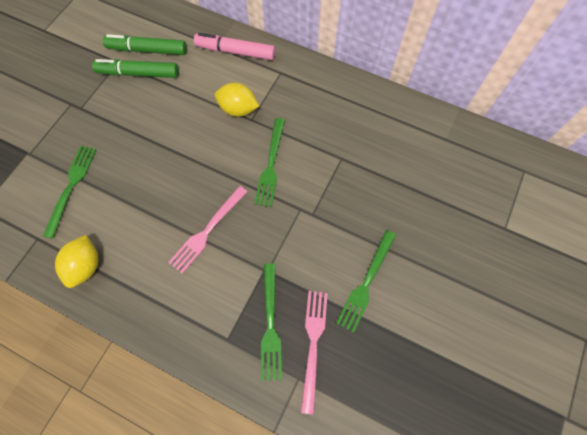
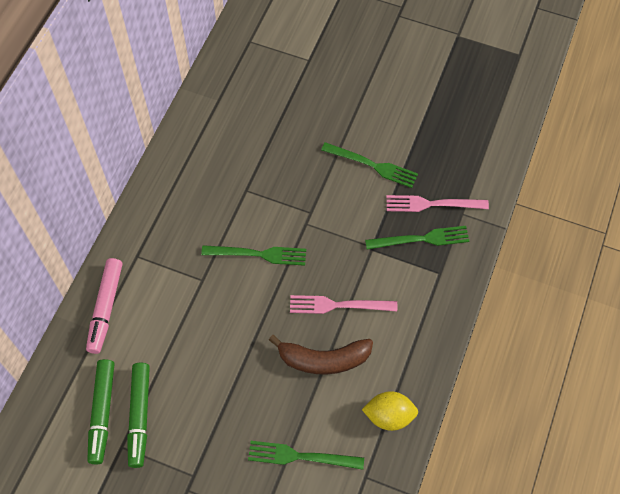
camera: 95 degrees left, 5 degrees down
(155, 213) = (323, 359): none -> brown banana
(207, 231) = (338, 305): pink fork -> pink fork turned 150 degrees clockwise
(238, 109) = (189, 295): yellow lemon -> none

